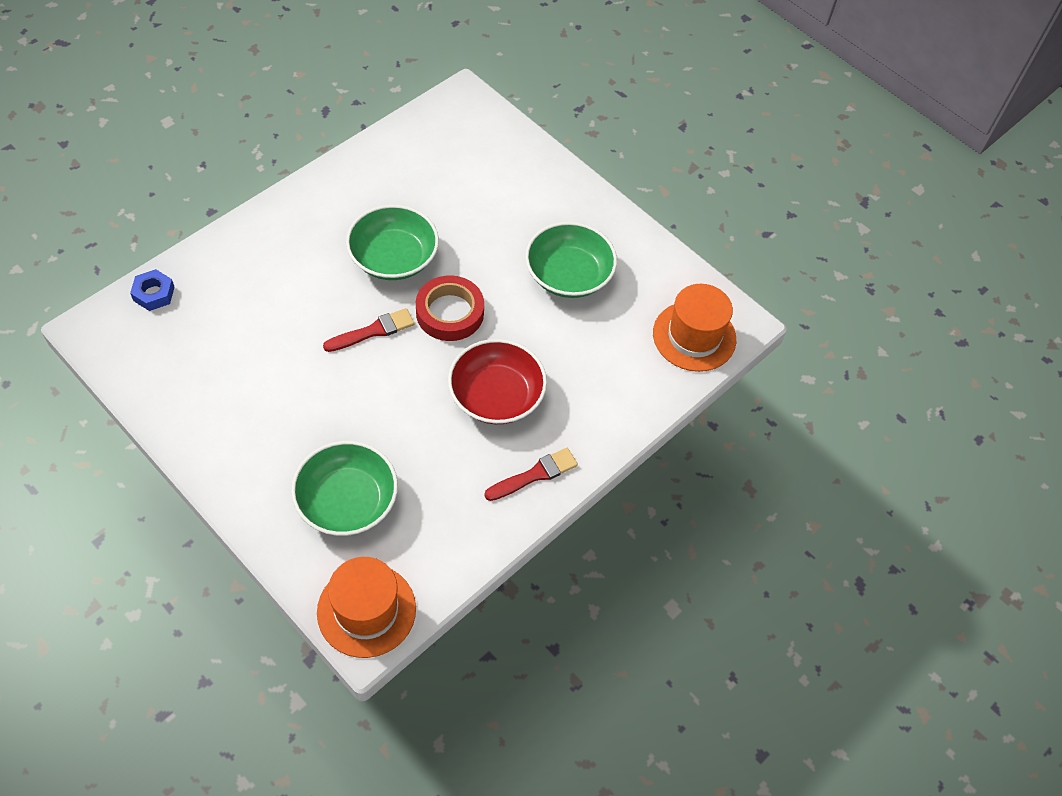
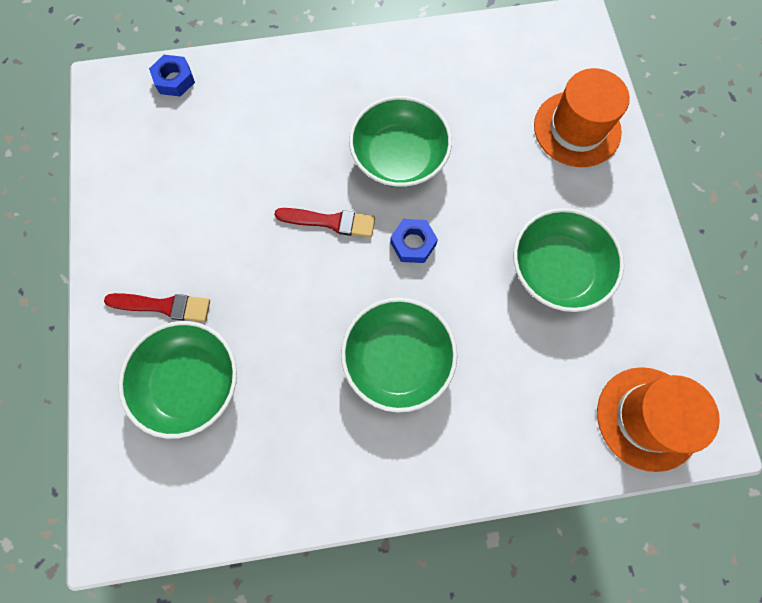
camera: 40 degrees right, 15 degrees up
(366, 610) = (129, 508): orange hat -> orange hat (577, 129)
(450, 312) = (413, 243): red tape -> blue nut
(496, 396) = (398, 359): red bowl -> green bowl
(534, 475) = (377, 470): red brush -> red brush (164, 306)

